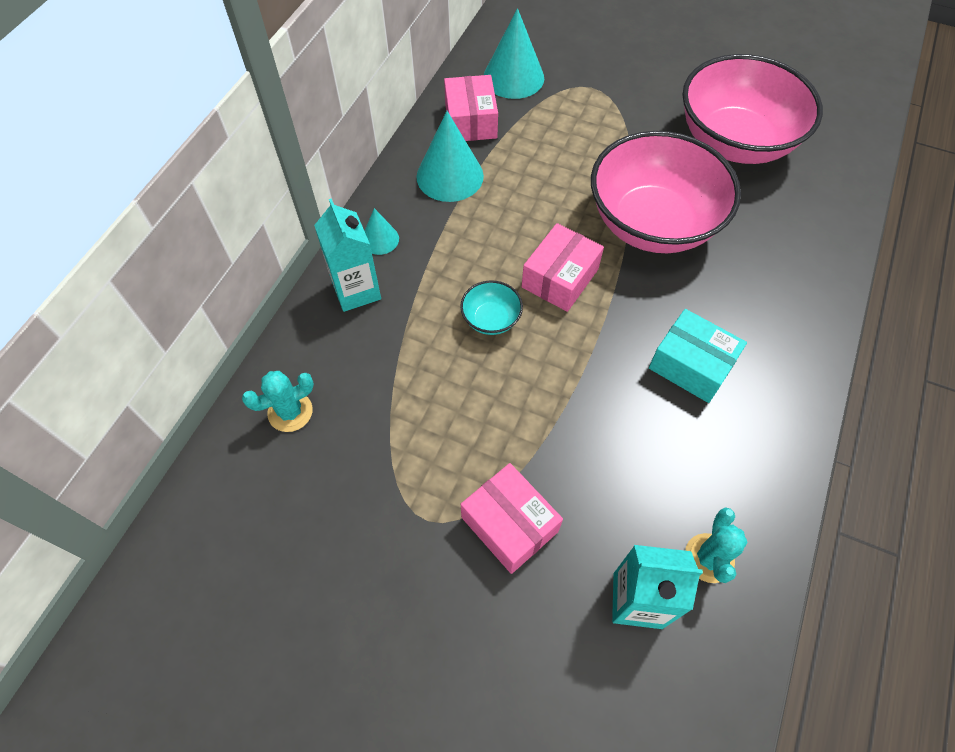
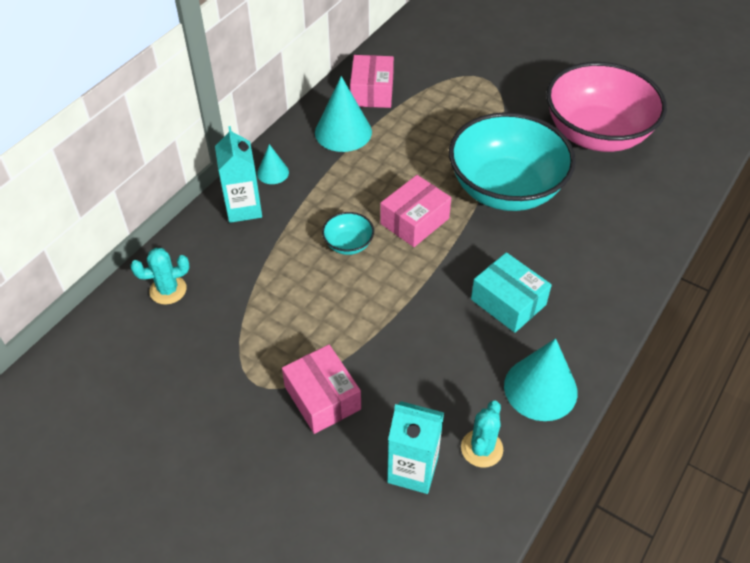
camera: 10 degrees right, 10 degrees down
(513, 77) = (417, 62): turquoise cone -> turquoise cone (540, 388)
(652, 223) = (505, 189): pink bowl -> turquoise bowl

